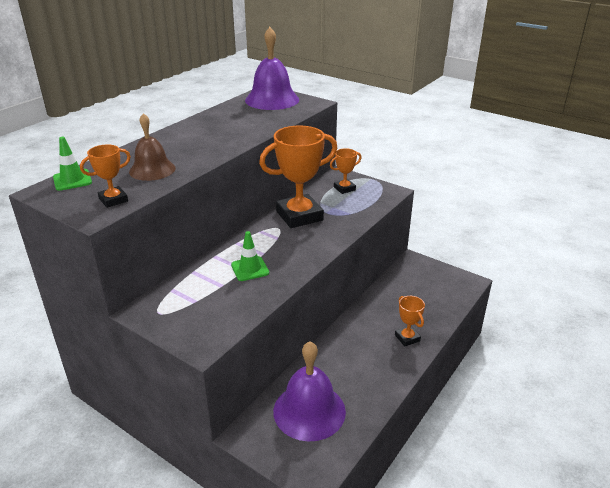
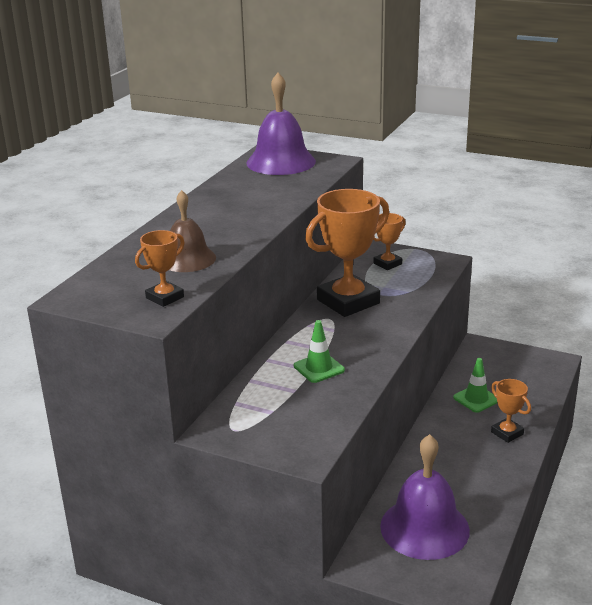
camera: 10 degrees left, 5 degrees down
(72, 180) = (96, 281): green traffic cone -> green traffic cone (476, 399)

